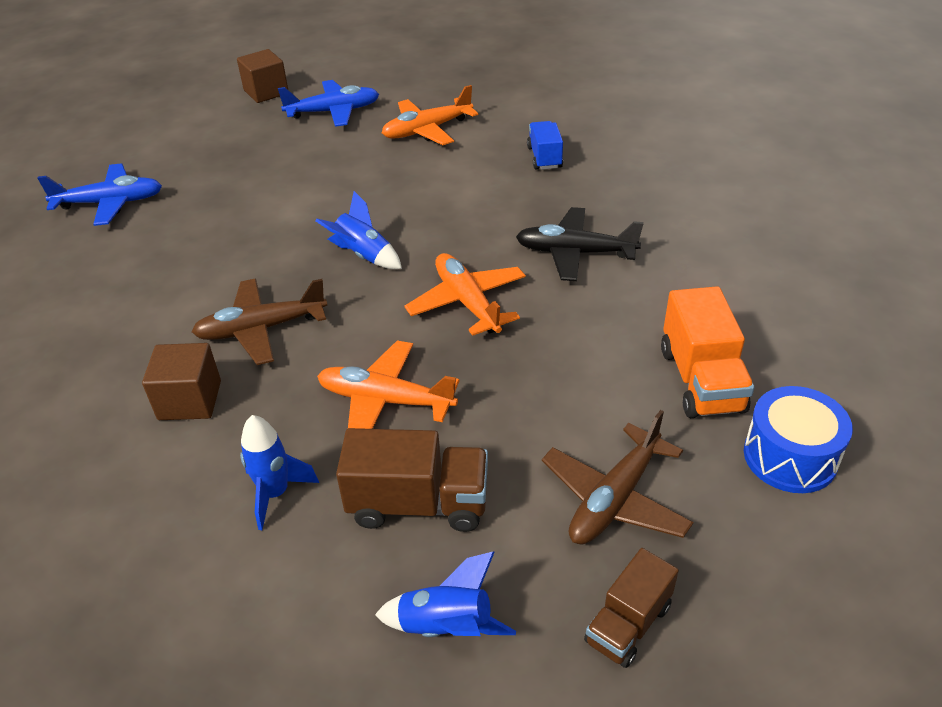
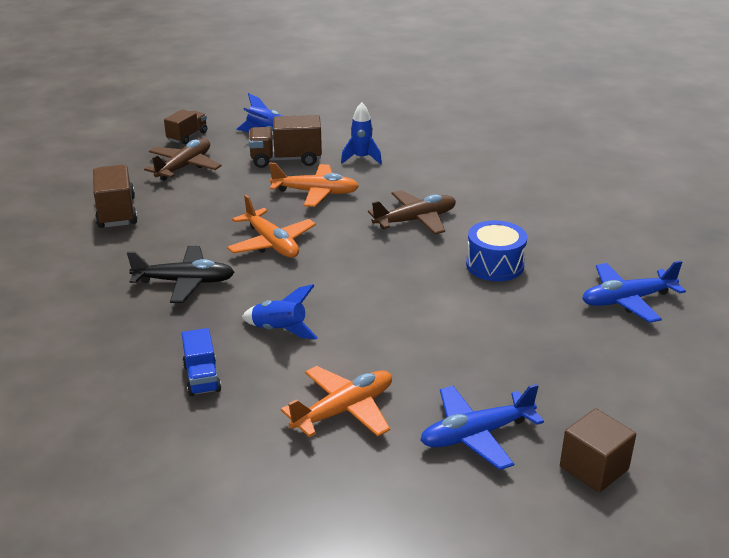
camera: 170 degrees right, 10 degrees down
(190, 400) = (435, 186): brown cube -> none
(363, 256) = (363, 270): blue rocket -> blue rocket (280, 330)
(701, 380) = (116, 212): orange truck -> brown truck
(790, 457) = (82, 185): blue drum -> blue drum (495, 265)

